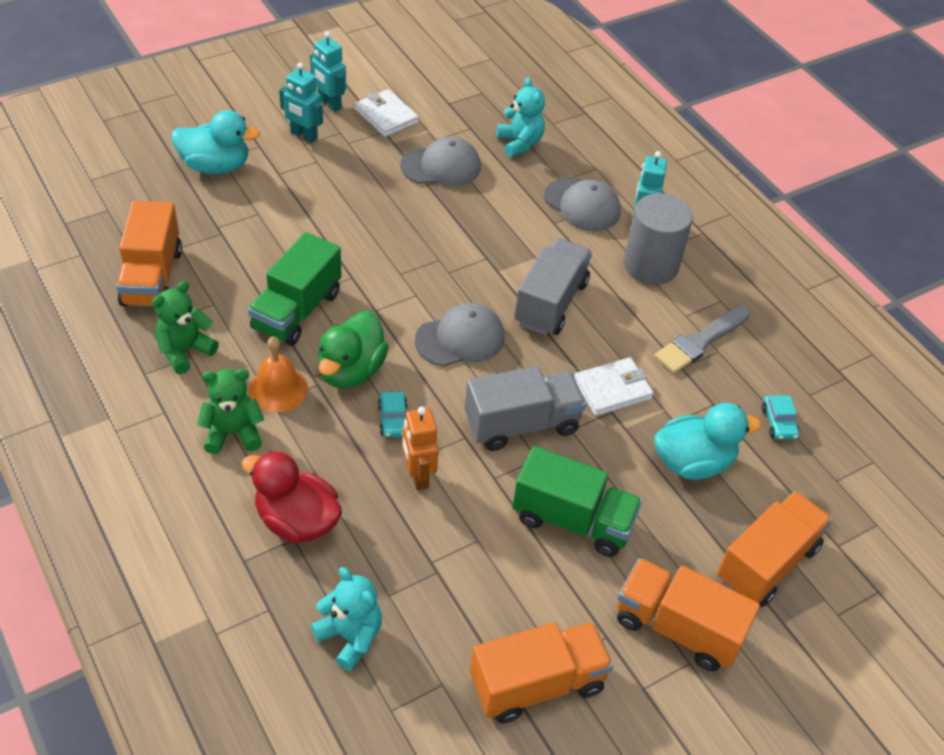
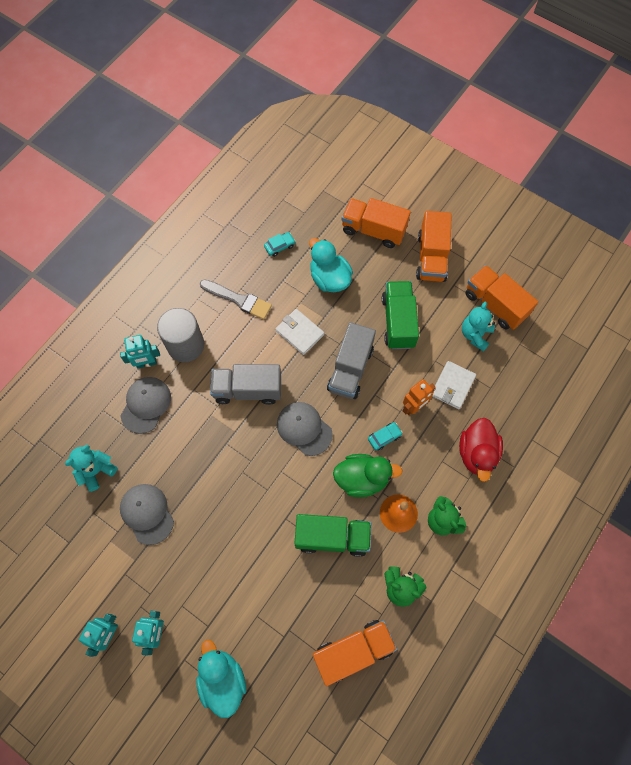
camera: 110 degrees left, 20 degrees up
(350, 637) = (522, 394): turquoise teddy bear -> turquoise teddy bear (475, 335)
(386, 116) = (106, 581): white wallet -> white wallet (452, 386)
(522, 424) = (350, 369): grey truck -> grey truck turned 120 degrees counterclockwise

